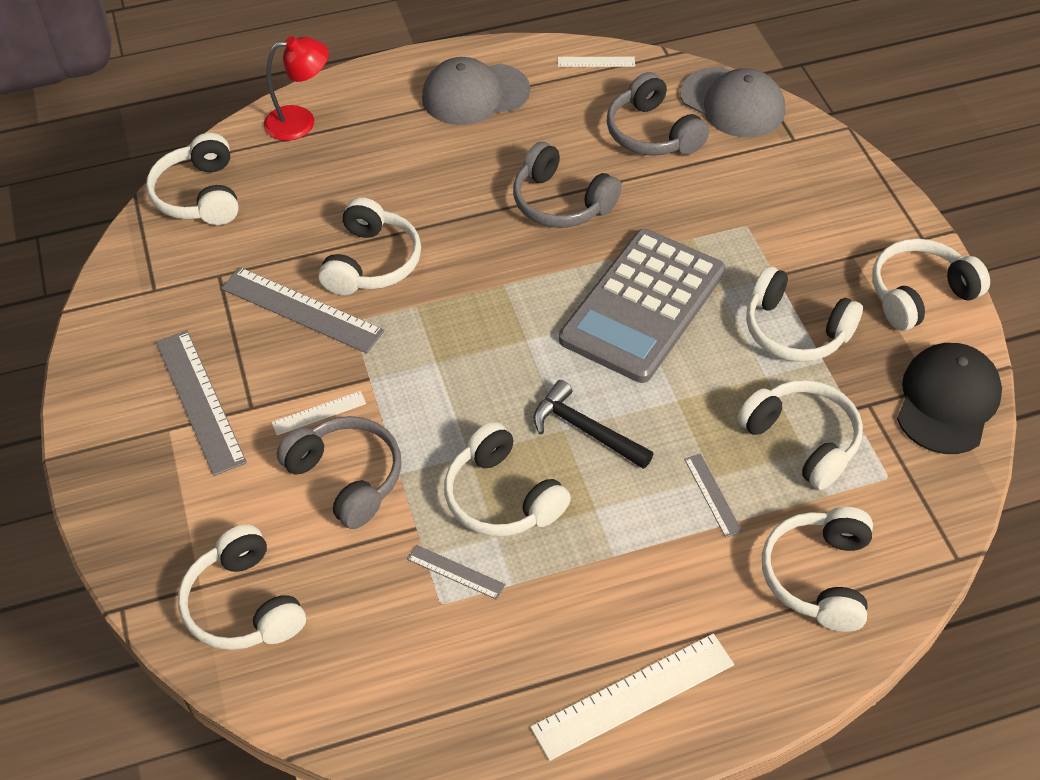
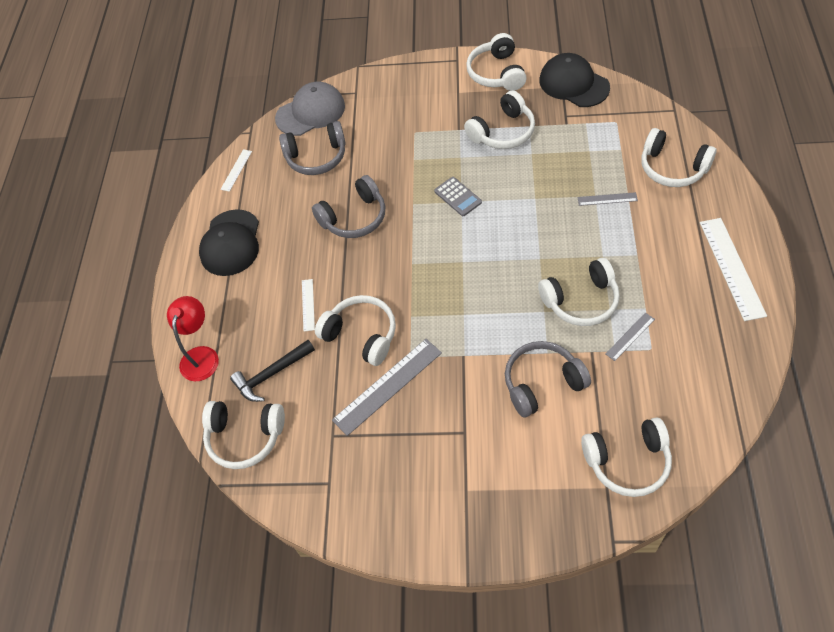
camera: 65 degrees left, 5 degrees up
(200, 401) = (448, 465): grey ruler -> none
(319, 413) = (483, 390): white ruler -> white ruler (308, 305)
(475, 94) = (231, 243): grey cap -> black cap
(586, 430) = (543, 247): black hammer -> black hammer (271, 374)
(642, 306) = (457, 197): grey calculator -> grey calculator, size x0.41
(802, 440) = (581, 150): white headphones -> none

